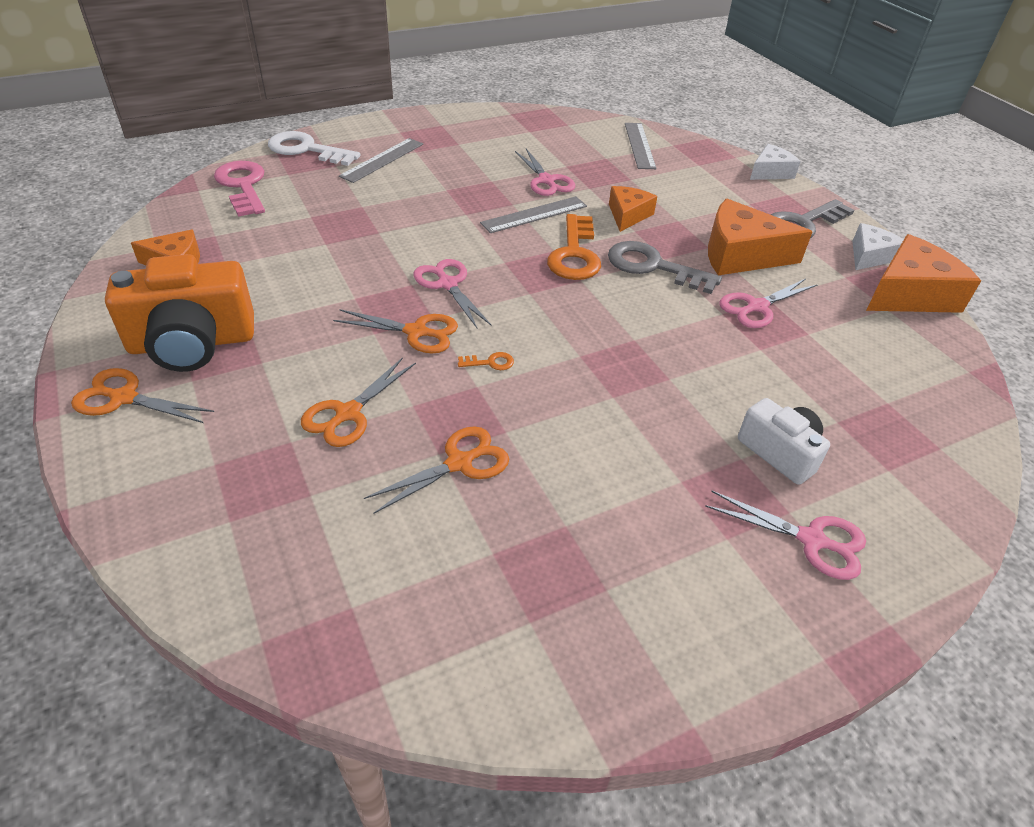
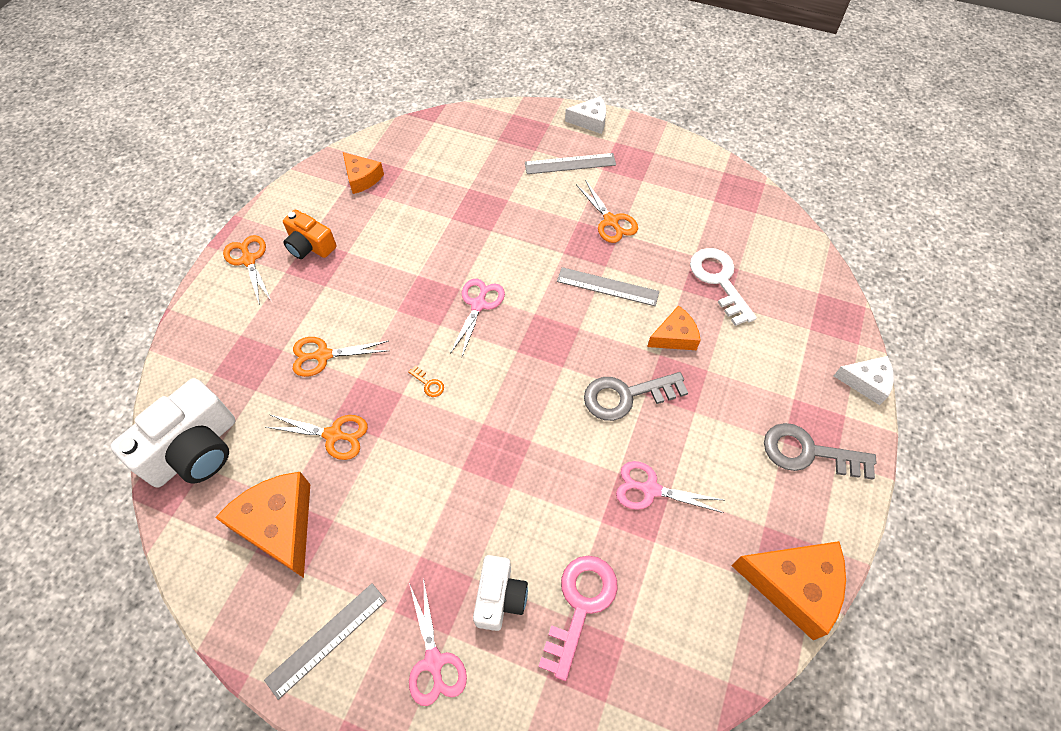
camera: 50 degrees right, 15 degrees up
(192, 343) = (310, 246): orange camera -> orange camera, size x0.59
(243, 186) = (461, 134): pink key -> pink key (580, 606)
(307, 150) = (534, 123): white key -> white key (719, 281)
(313, 602) = (194, 450): none -> white camera
(416, 332) = (418, 328): orange scissors -> orange scissors (610, 221)
(546, 181) = (659, 260): pink scissors -> none
(574, 254) = (588, 342): orange key -> none
(639, 145) = (786, 274): grey ruler -> grey ruler (327, 639)
(653, 267) = (626, 396): grey key -> grey key turned 90 degrees counterclockwise
(740, 254) = (709, 438): orange cheese -> orange cheese (279, 525)
(869, 256) = (819, 527): white cheese -> white cheese (590, 121)

